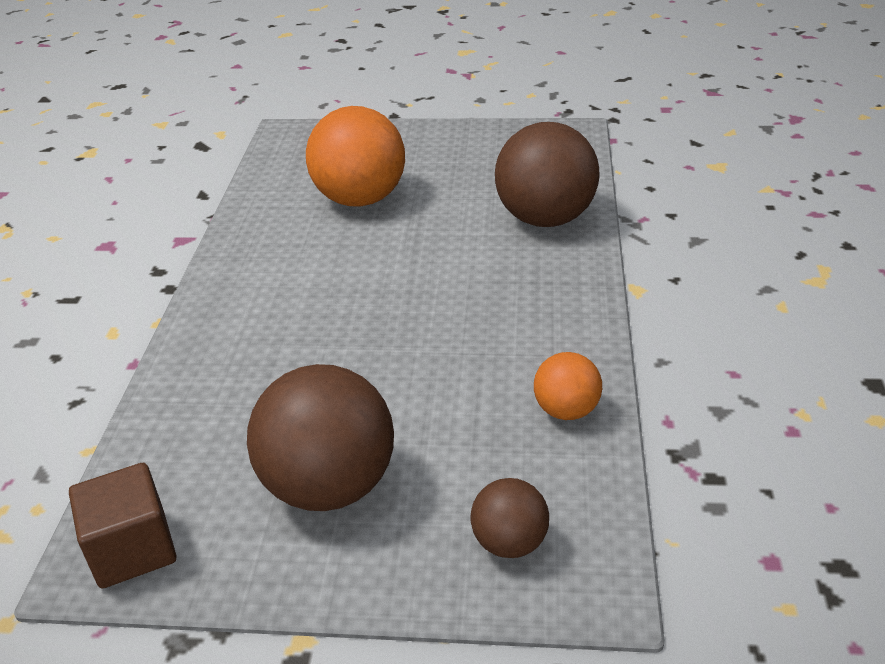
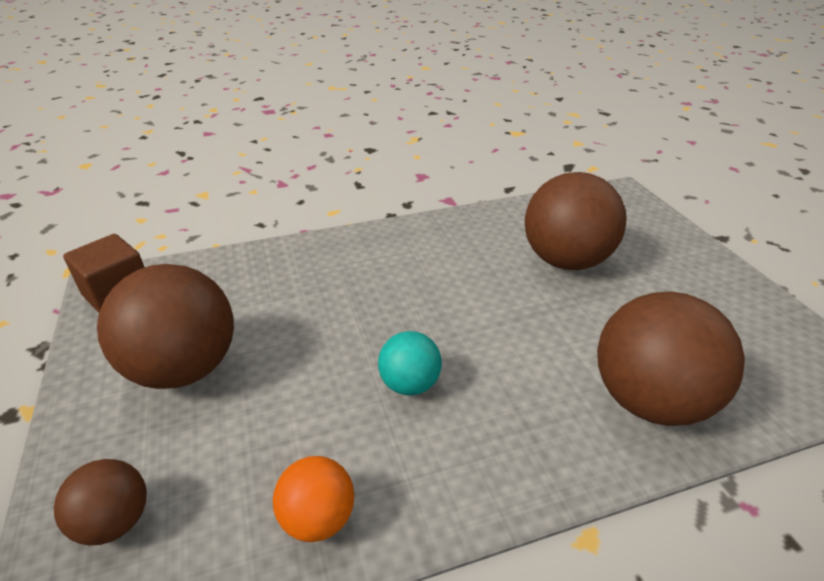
camera: 65 degrees right, 0 degrees up
(360, 199) = (565, 261): orange ball -> brown ball
(455, 331) = (409, 384): none -> turquoise ball

